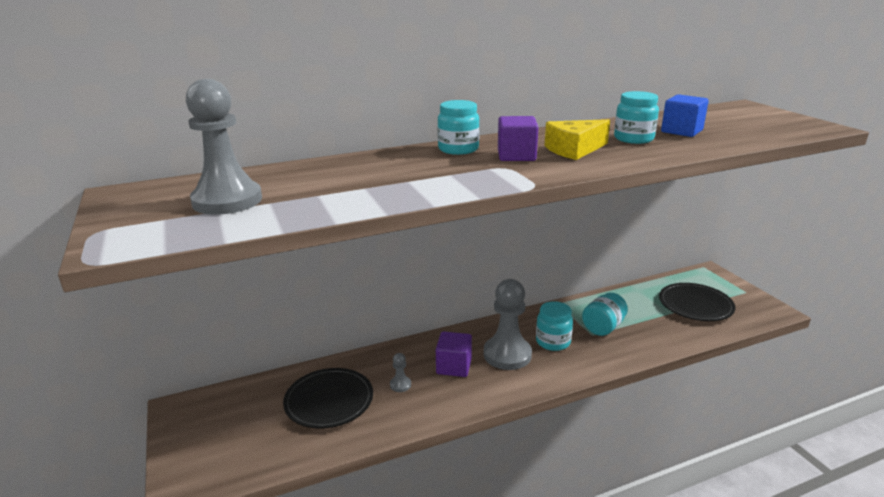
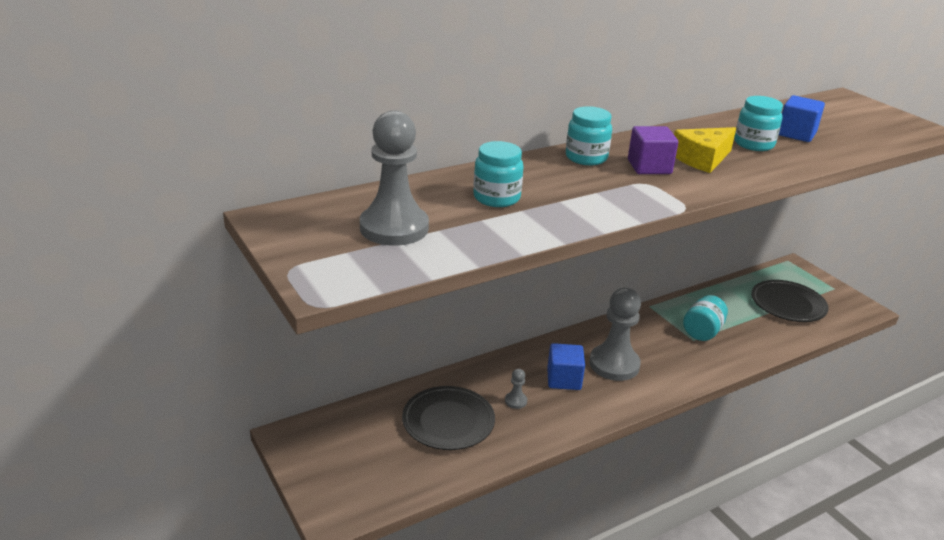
camera: 10 degrees left, 5 degrees up
(454, 366) = (564, 379): purple cube -> blue cube
(553, 342) = (656, 349): turquoise jar -> turquoise jar (496, 198)

